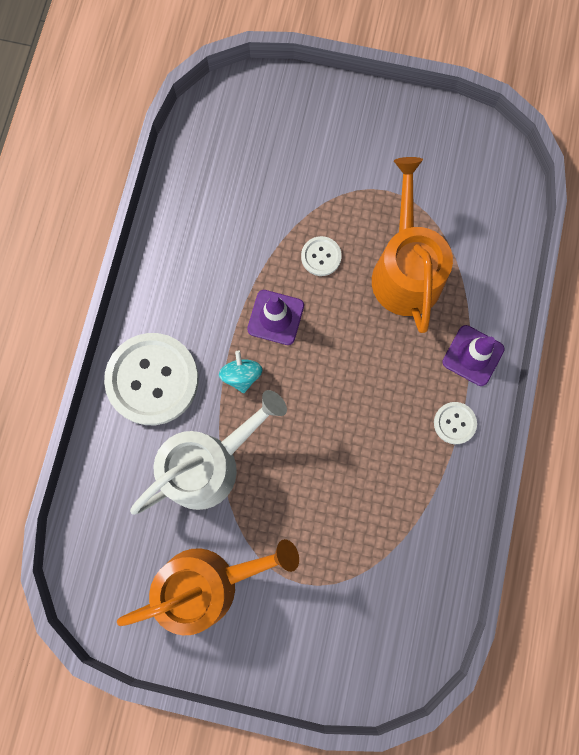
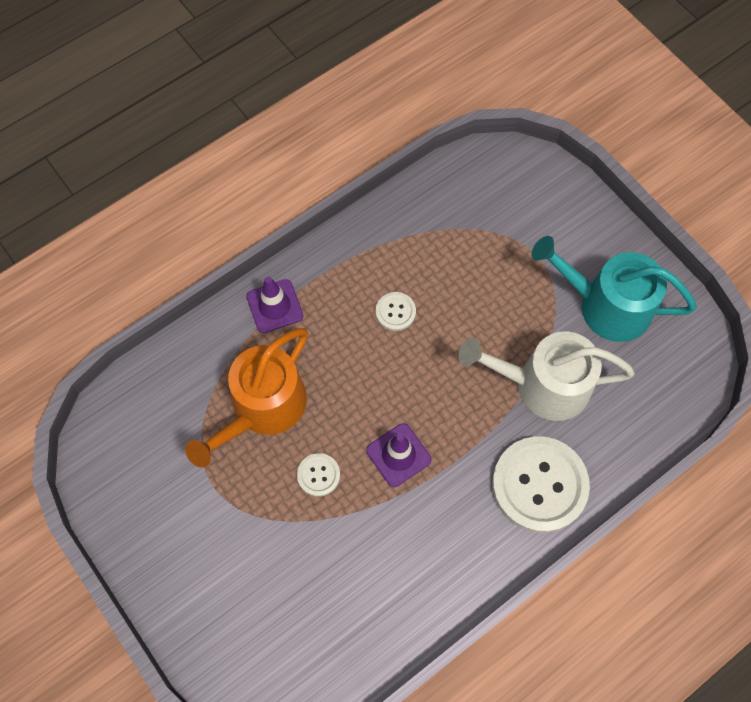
camera: 140 degrees left, 10 degrees down
(207, 583) = (606, 305): orange watering can -> turquoise watering can
(241, 375) = (464, 431): turquoise spinning top -> none
(454, 423) = (334, 272): white button -> white button (395, 312)

